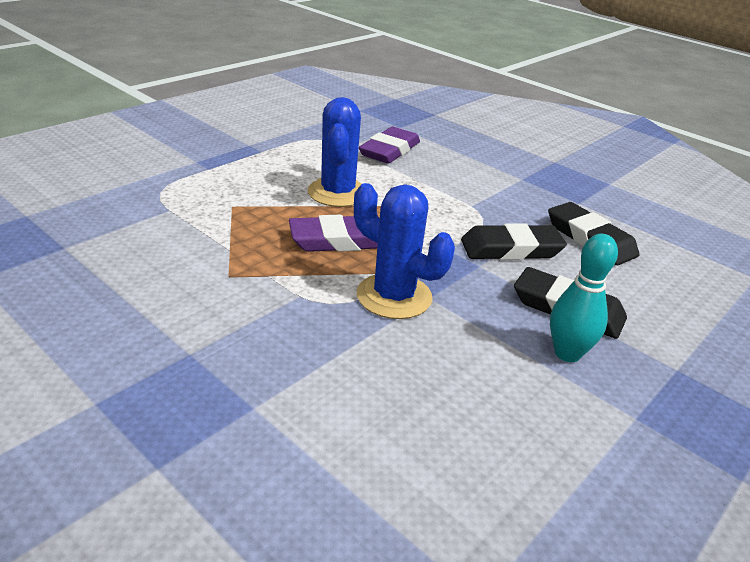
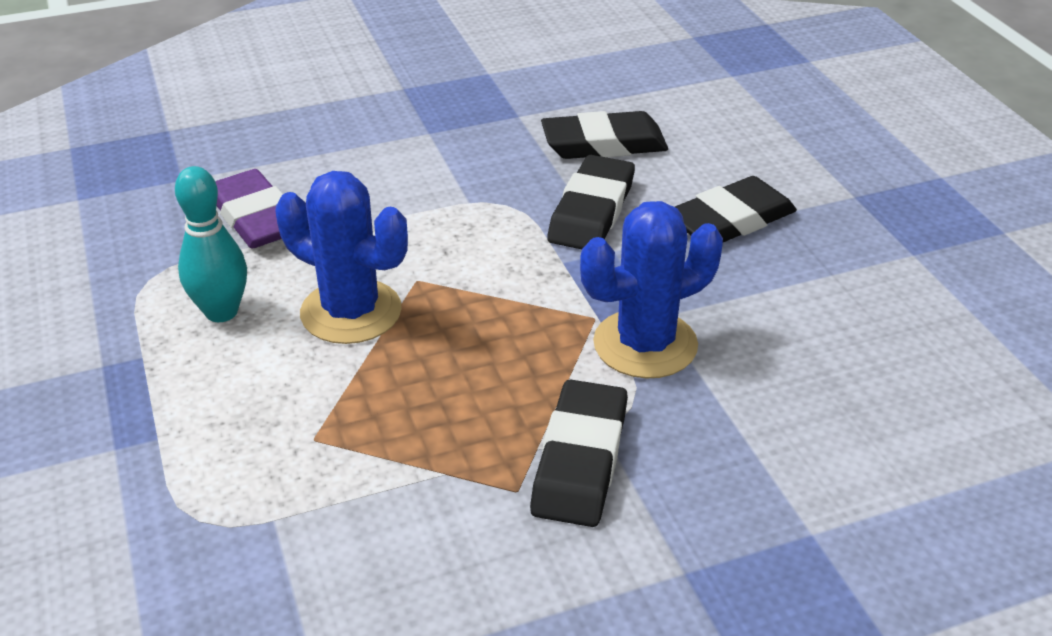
camera: 60 degrees left, 5 degrees up
(267, 292) = (580, 460): none -> black eraser
(339, 240) = (487, 351): purple eraser -> none
(567, 353) = (806, 254): turquoise bowling pin -> turquoise bowling pin (221, 312)

